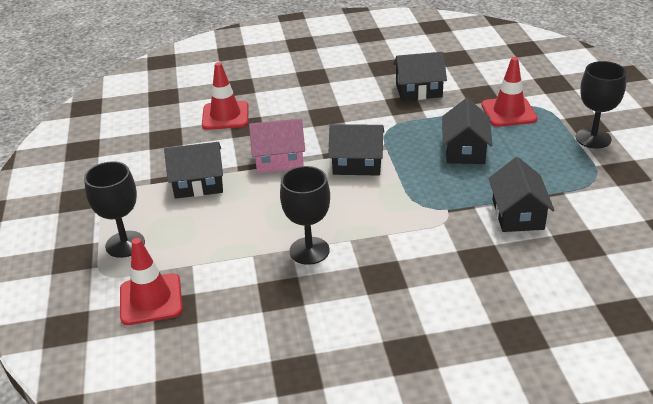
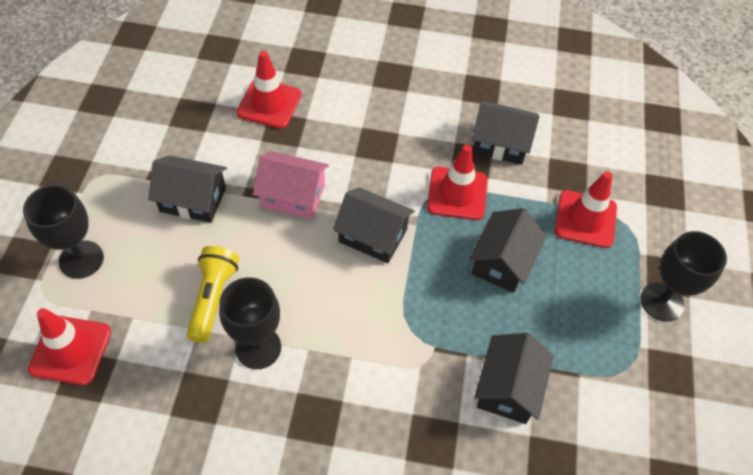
camera: 15 degrees right, 20 degrees up
(253, 234) = (213, 298): none -> yellow flashlight
(405, 124) = (457, 193): none -> red traffic cone

